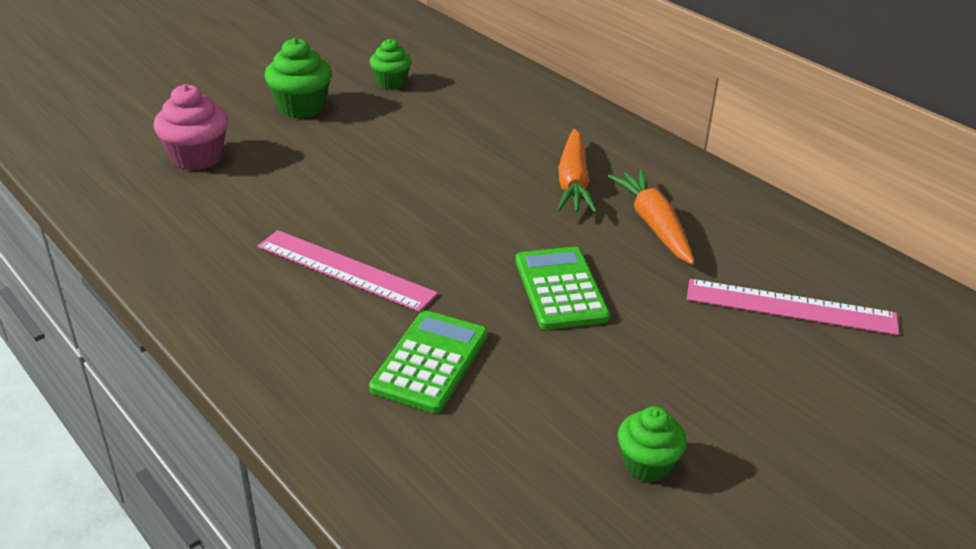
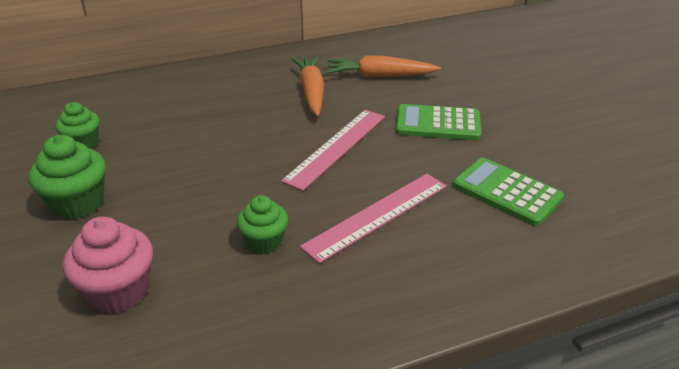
camera: 70 degrees left, 0 degrees up
(573, 182) = (311, 92): orange carrot -> orange carrot turned 120 degrees counterclockwise
(647, 464) = (611, 131): green cupcake -> green cupcake (264, 241)
(790, 307) = (479, 57): pink ruler -> pink ruler (336, 147)

